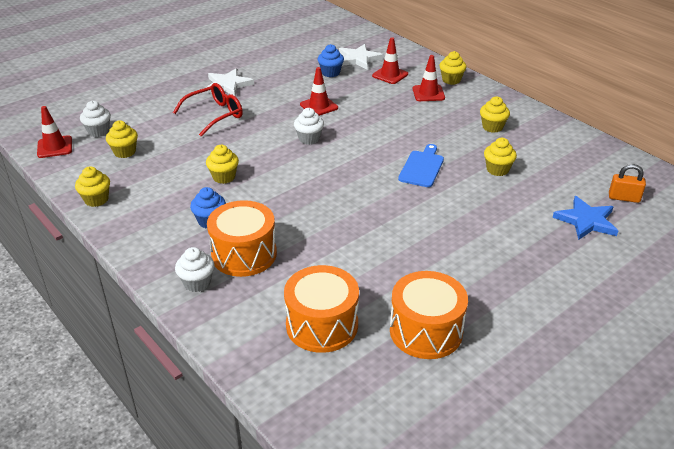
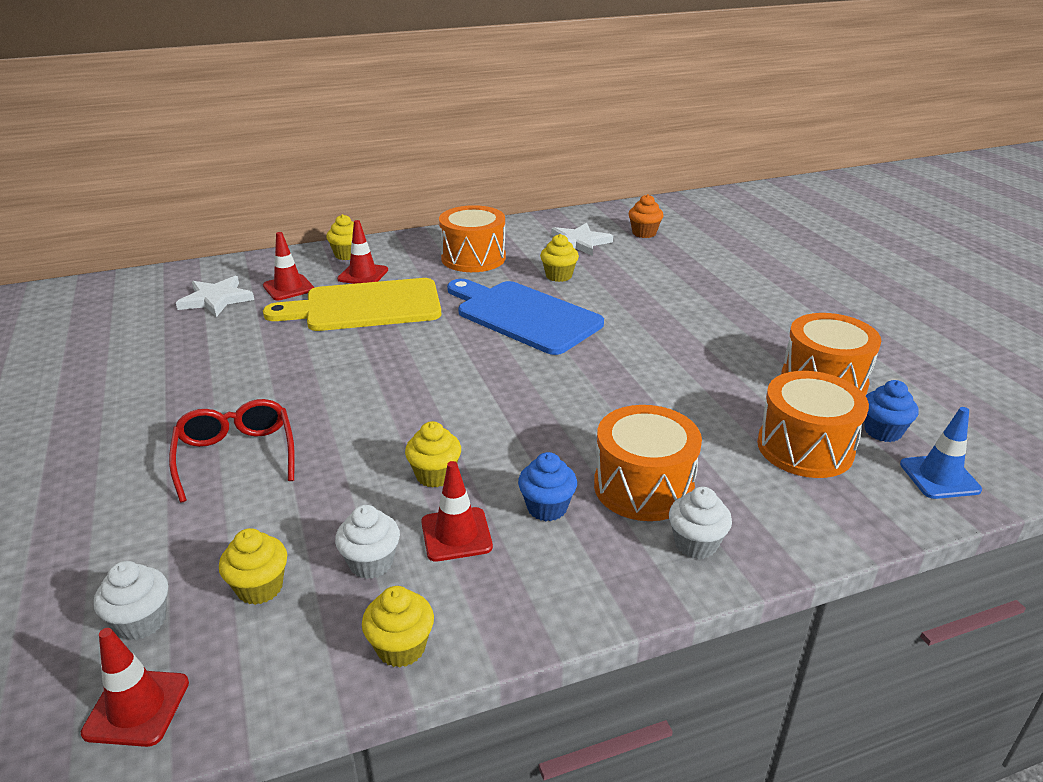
camera: 70 degrees left, 5 degrees down
(228, 85) = (149, 425): white star -> white star (579, 242)
(309, 139) = (392, 379): white cupcake -> white cupcake (371, 563)
(317, 403) = (939, 477): none -> blue traffic cone
(319, 106) = (312, 355): red traffic cone -> red traffic cone (456, 534)
(330, 73) = (228, 327): blue cupcake -> blue cupcake (882, 431)
(387, 106) = (365, 306): none -> yellow cutting board
(422, 167) = (524, 316): blue cutting board -> blue cutting board, size x1.85
(492, 127) = (473, 258): yellow cupcake -> orange drum
(586, 221) = (671, 258): blue star -> none
(624, 198) = (644, 233): orange padlock -> orange cupcake

